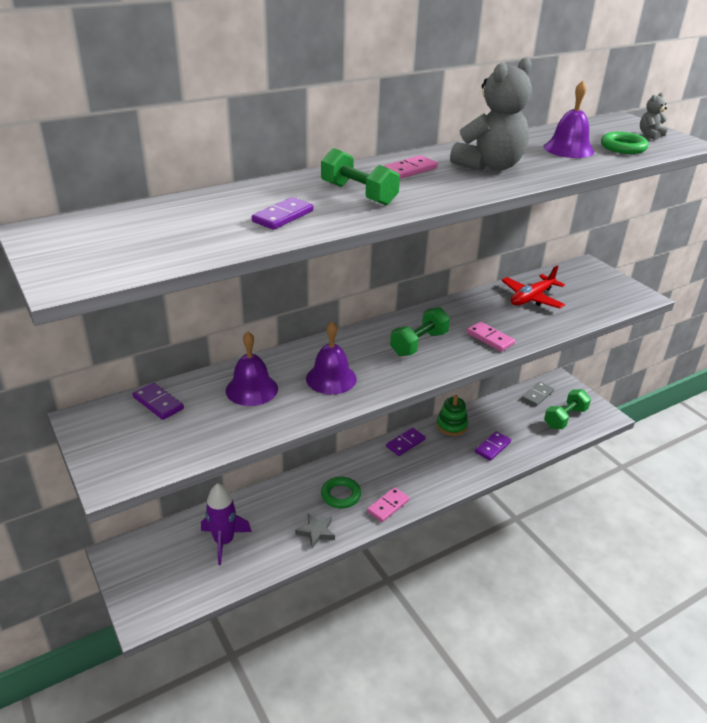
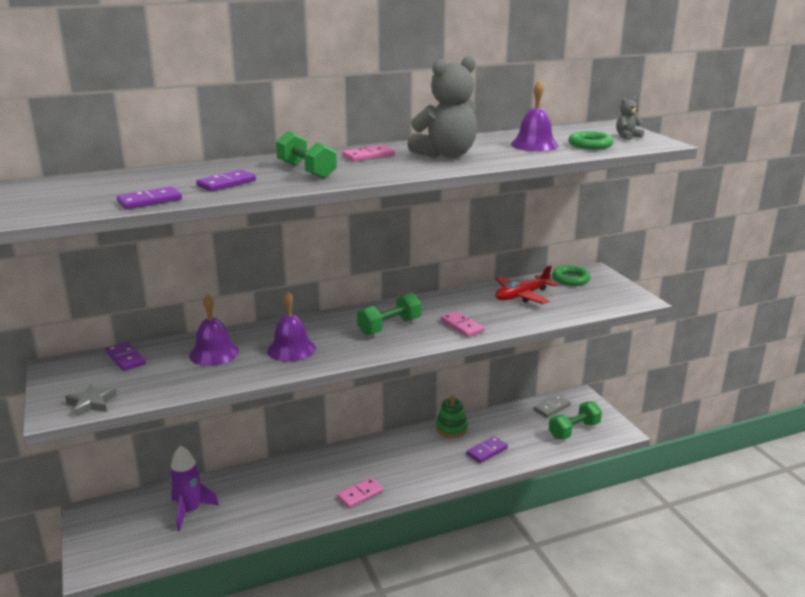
camera: 10 degrees right, 10 degrees down
(316, 532) = (281, 511): grey star -> grey star (91, 403)
(341, 495) = (317, 481): green ring -> green ring (570, 279)
(405, 443) = (398, 441): purple domino -> purple domino (150, 201)

